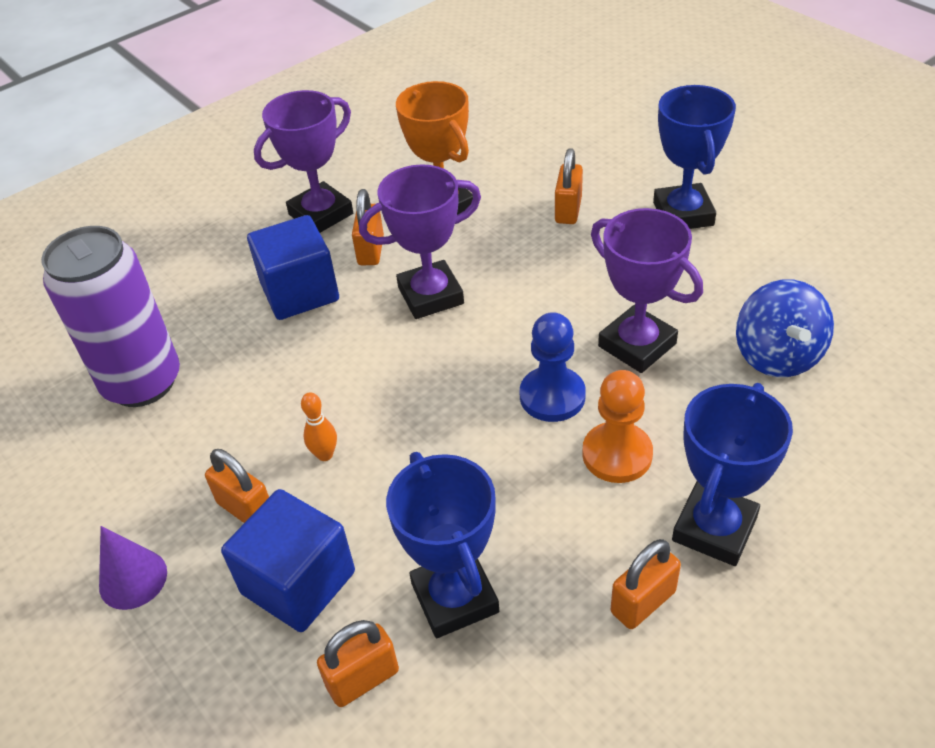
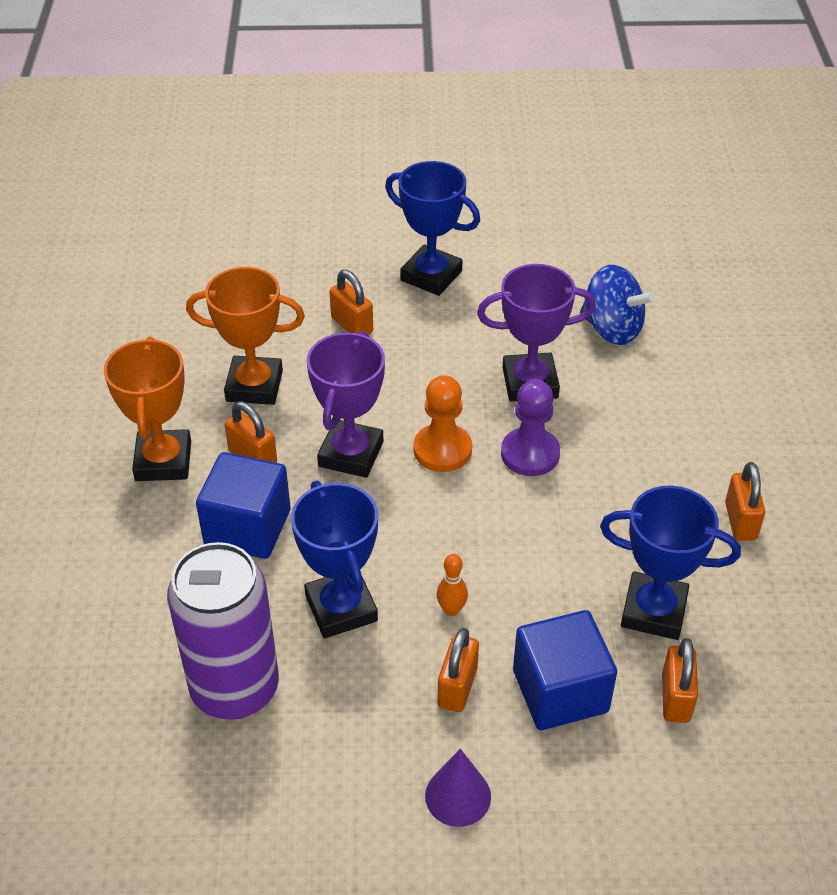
camera: 55 degrees left, 0 degrees up
(246, 509) = (457, 687): orange padlock -> orange padlock turned 60 degrees counterclockwise
(321, 214) = (163, 461): purple trophy -> orange trophy
(552, 396) = (530, 454): blue pawn -> purple pawn
(617, 454) = (615, 456): orange pawn -> orange pawn (442, 450)
(714, 529) = (717, 453): blue trophy -> blue trophy (341, 608)

